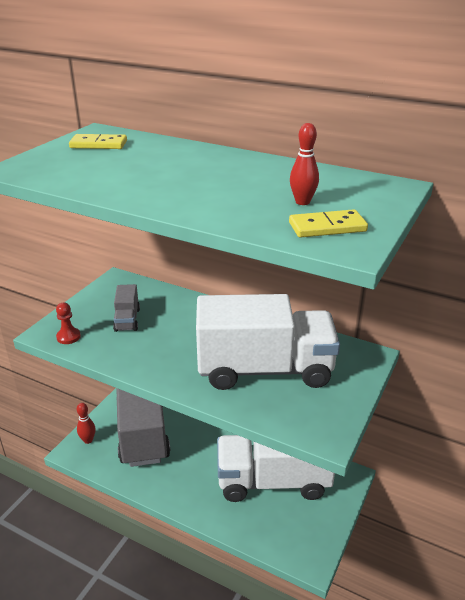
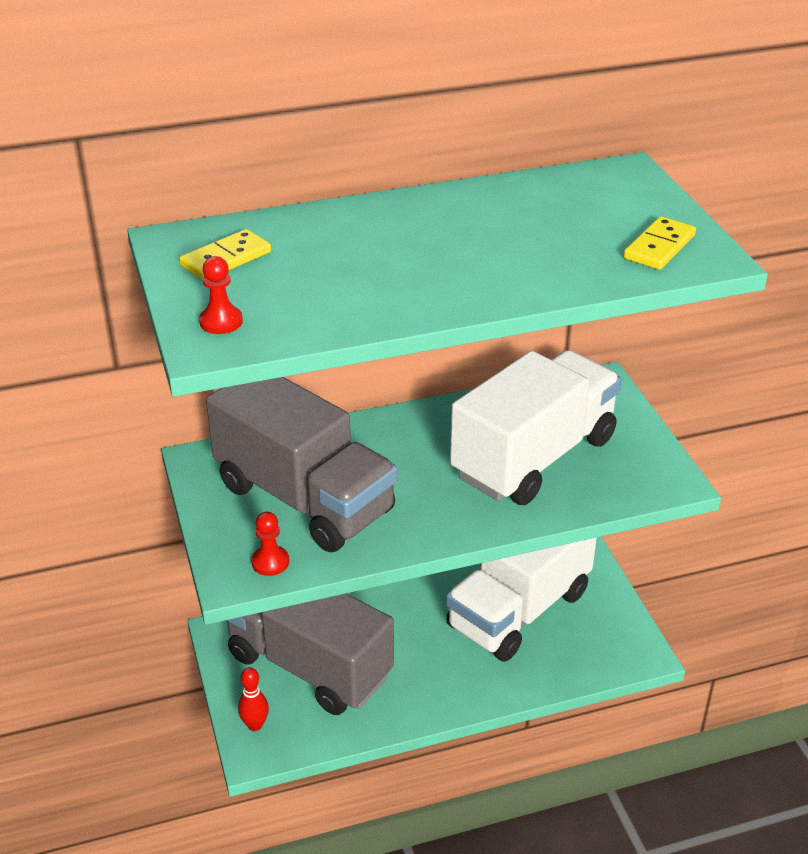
camera: 45 degrees left, 5 degrees up
(37, 164) = (221, 322): none -> red pawn
(127, 320) = (304, 499): grey truck -> grey truck, size x2.43
(302, 202) = (590, 229): red bowling pin -> none

